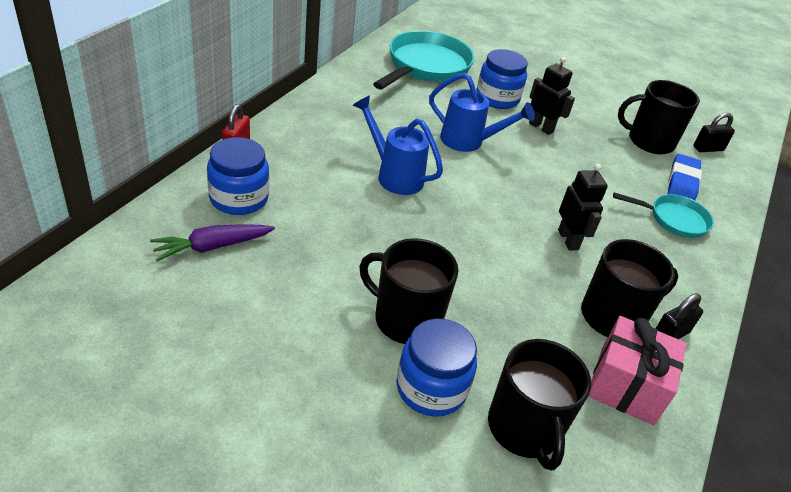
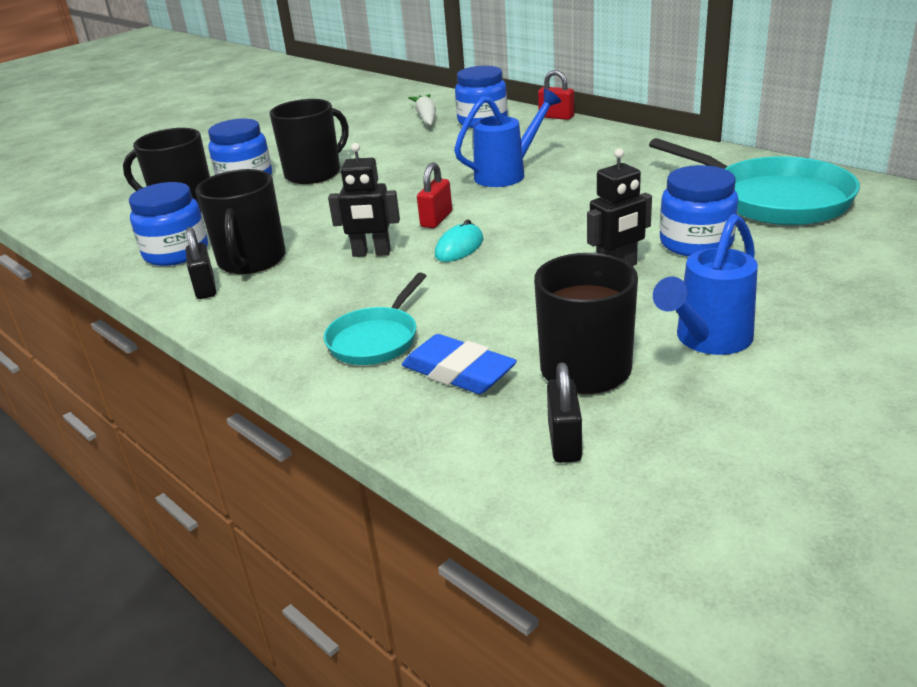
camera: 115 degrees right, 10 degrees down
(212, 247) = (426, 117): purple carrot -> white carrot
(469, 142) = (573, 214): blue watering can -> blue watering can (707, 341)
(497, 210) = (436, 219): none -> red padlock
(540, 193) = (459, 247): none -> turquoise mouse
(626, 386) = (176, 252): pink gift -> blue jar

